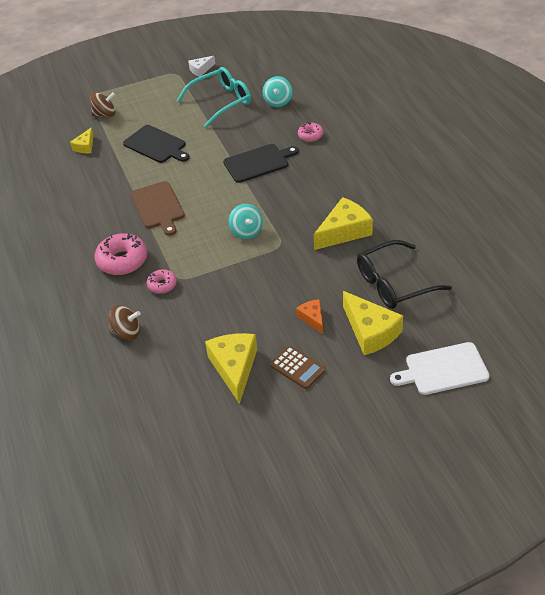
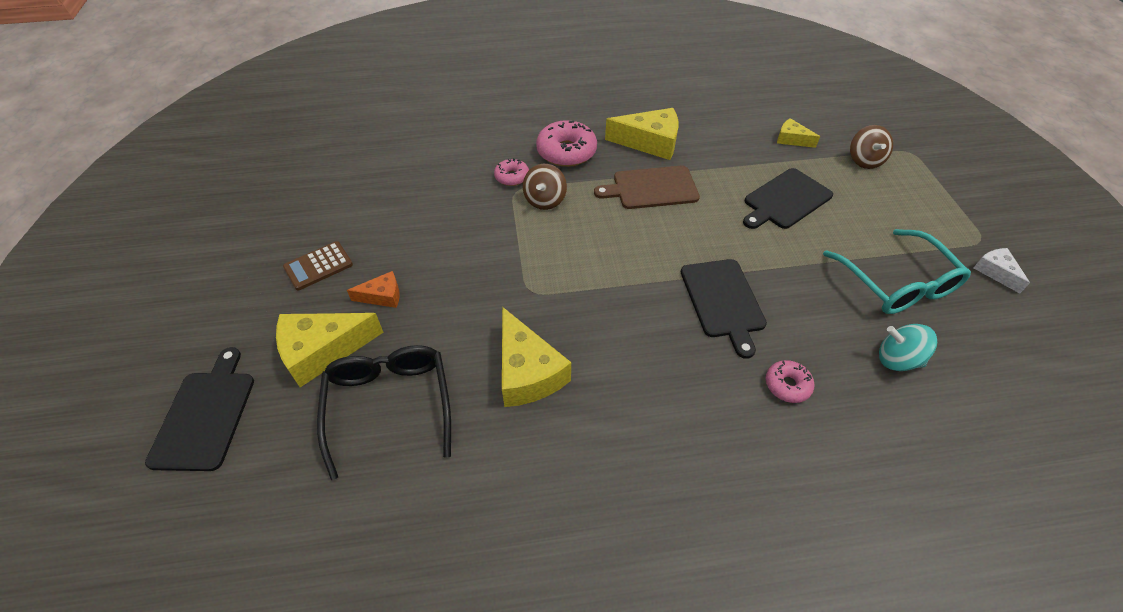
camera: 100 degrees right, 5 degrees up
(127, 332) = (456, 146): brown spinning top -> brown spinning top (545, 200)
(234, 368) = (355, 215): yellow cheese -> yellow cheese (650, 142)
(246, 231) = (572, 262): turquoise spinning top -> none
(443, 369) = (205, 415): white cutting board -> black cutting board

